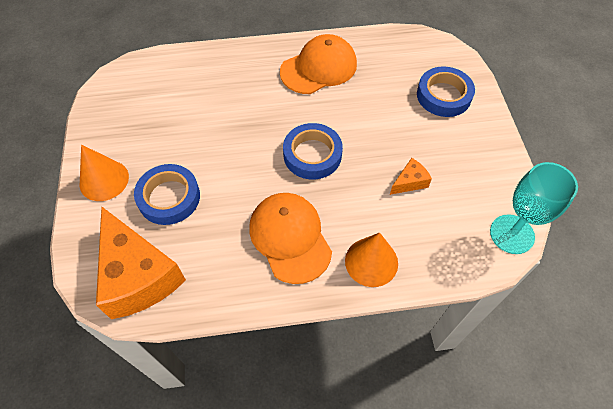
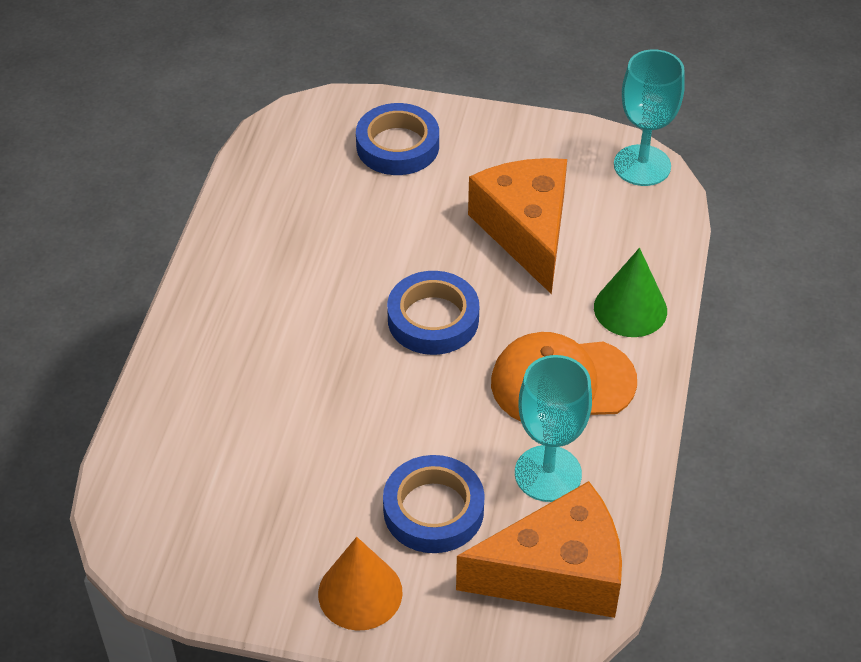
camera: 70 degrees left, 10 degrees down
(213, 250) = (548, 473): none -> turquoise goblet
(319, 68) = (267, 263): orange cap -> none
(371, 262) = (630, 309): orange cone -> green cone
(410, 182) = (526, 231): orange cheese -> orange cheese, size x2.31

